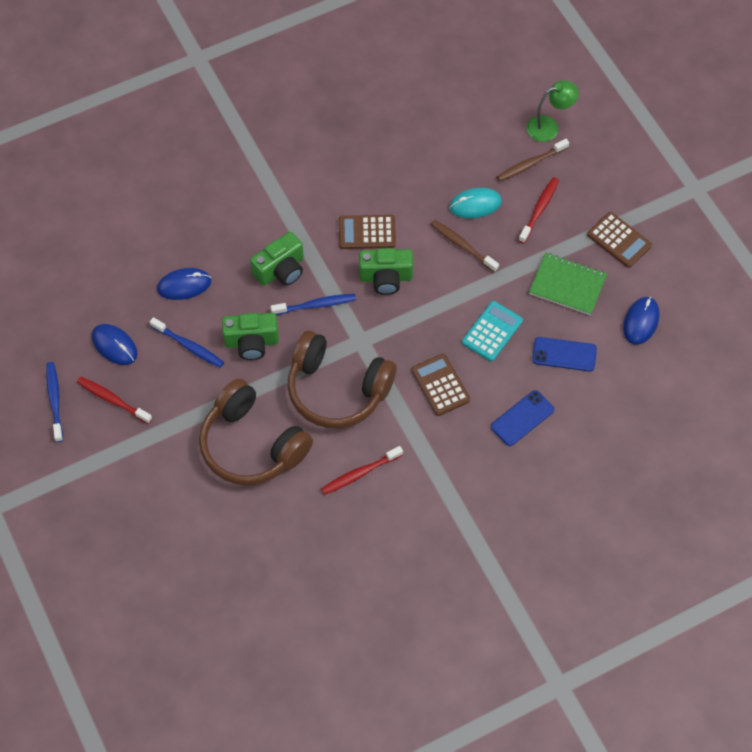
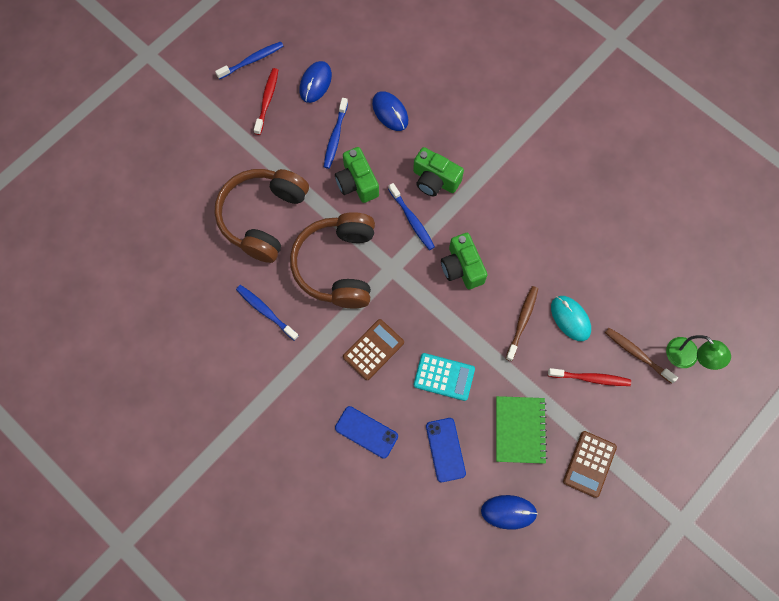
camera: 70 degrees right, 10 degrees up
(360, 473) = (266, 311): red toothbrush -> blue toothbrush
(367, 232) = (501, 236): brown calculator -> none

